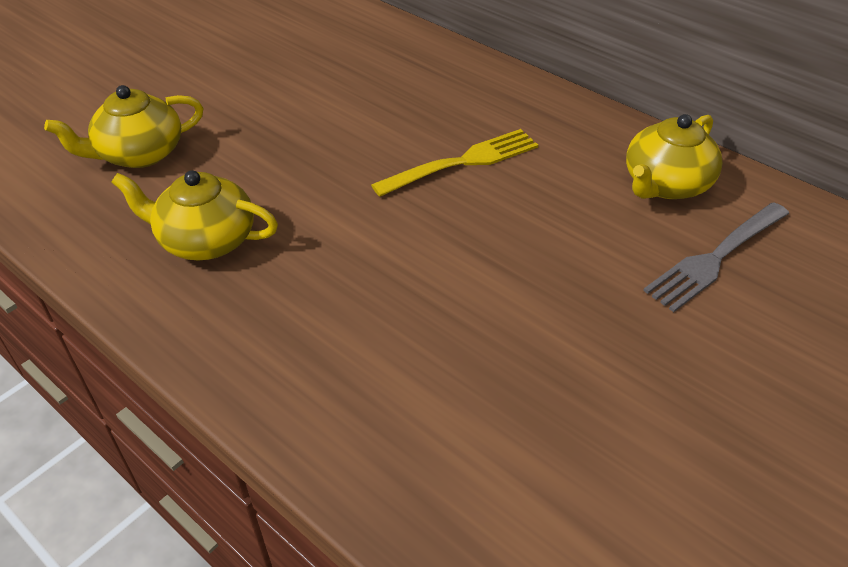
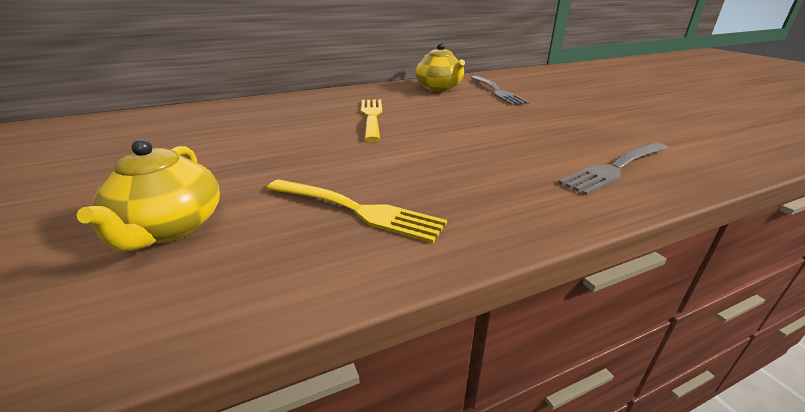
camera: 65 degrees left, 15 degrees down
(206, 240) = (355, 210): yellow teapot -> yellow fork
(423, 445) = (615, 168): none -> grey fork

